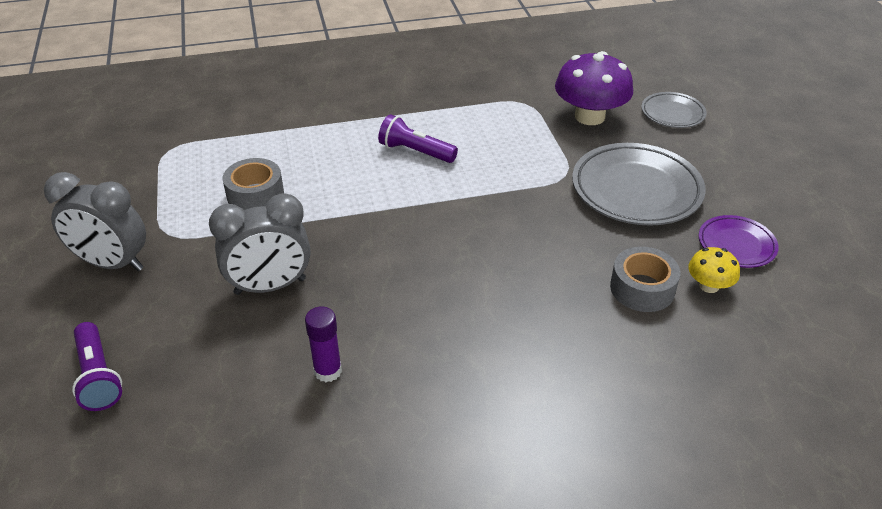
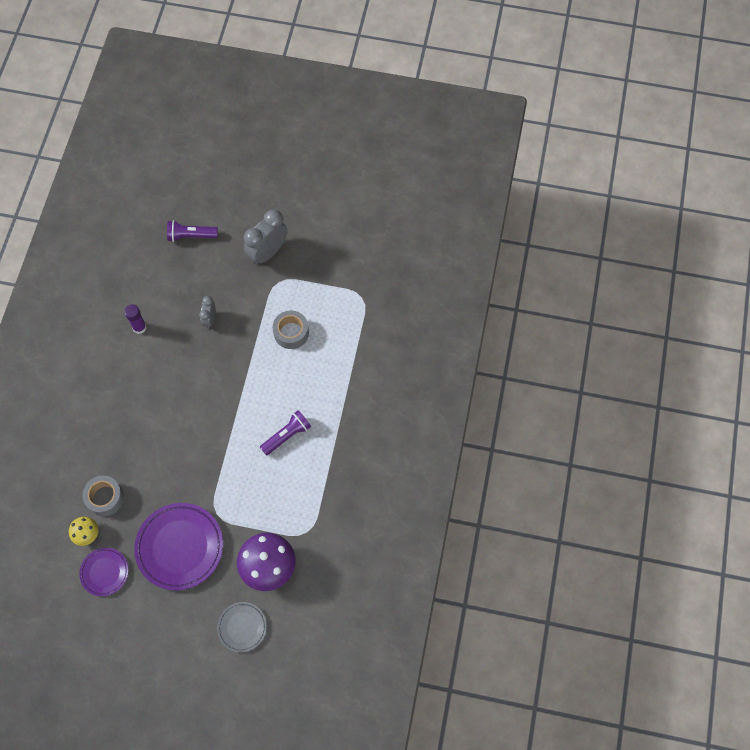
camera: 115 degrees right, 25 degrees up
(270, 286) = (209, 319): grey clock -> grey clock, size x0.54
(636, 190) = (180, 547): grey plate -> purple plate

